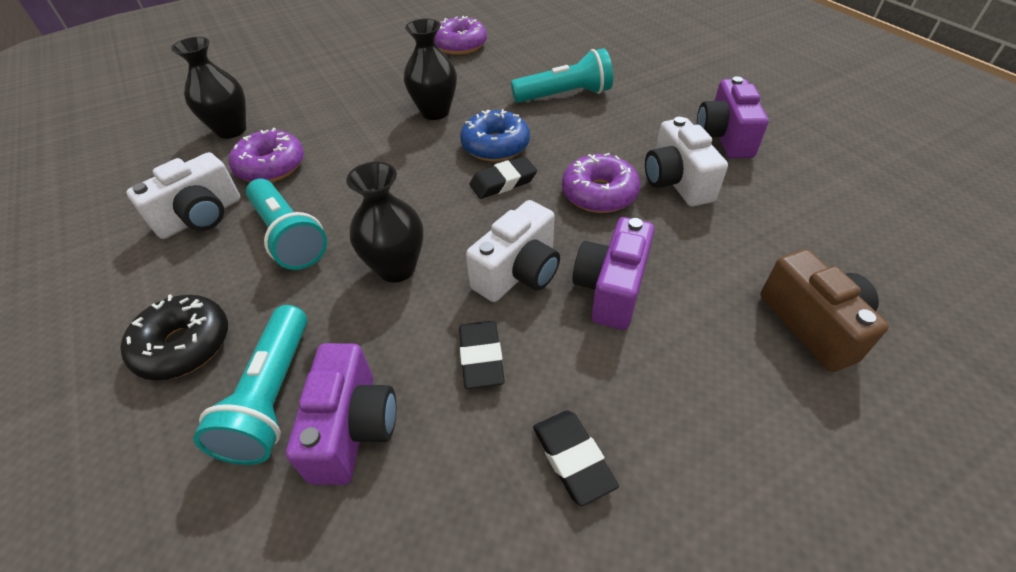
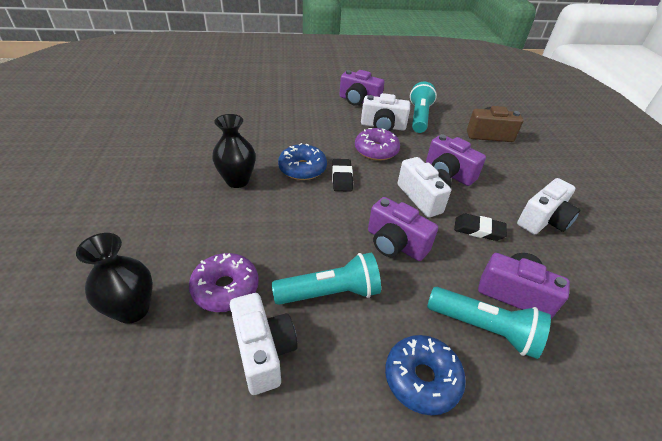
camera: 70 degrees left, 5 degrees down
(184, 345) = (422, 378): black donut -> blue donut
(396, 268) = (395, 244): black vase -> purple camera
(460, 45) = (157, 143): purple donut -> none
(565, 95) = (274, 127): turquoise flashlight -> turquoise flashlight (419, 117)
(573, 458) = (543, 220): black eraser -> white camera

